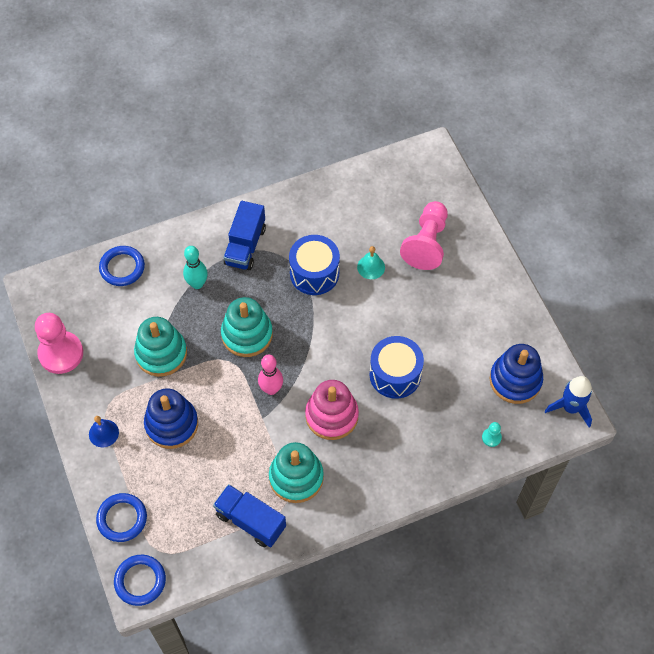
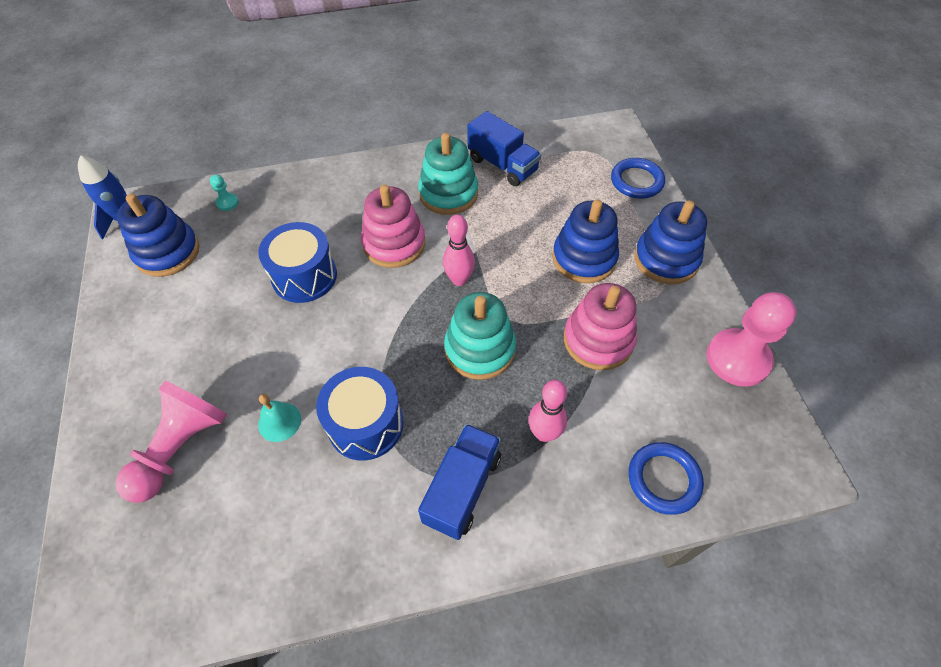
camera: 170 degrees left, 5 degrees down
(103, 433) = (666, 259): blue bell -> blue stacking toy
(140, 581) = (615, 135): blue ring -> none
(161, 353) = (598, 340): turquoise stacking toy -> pink stacking toy
(197, 284) = (544, 433): turquoise bowling pin -> pink bowling pin

